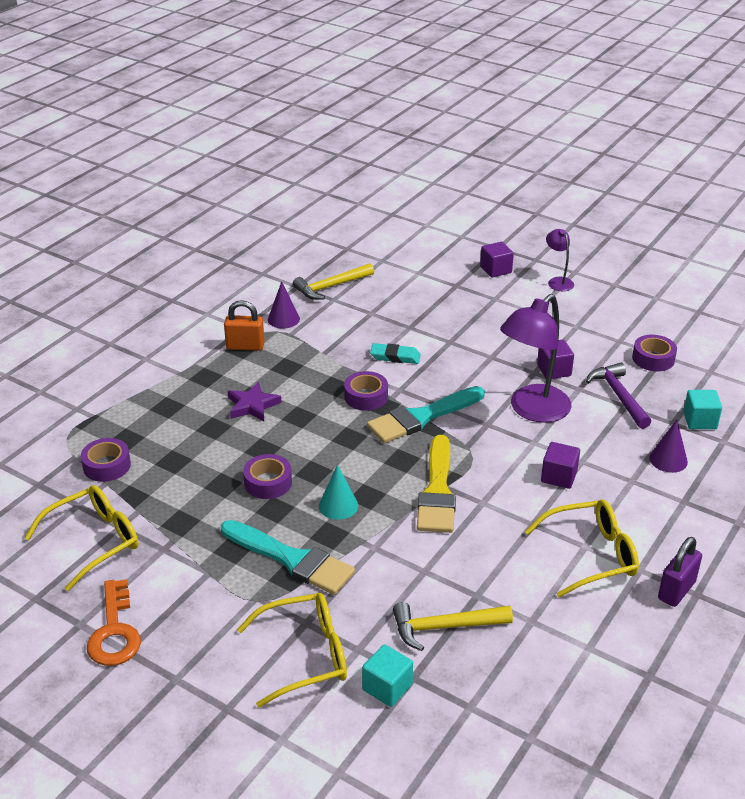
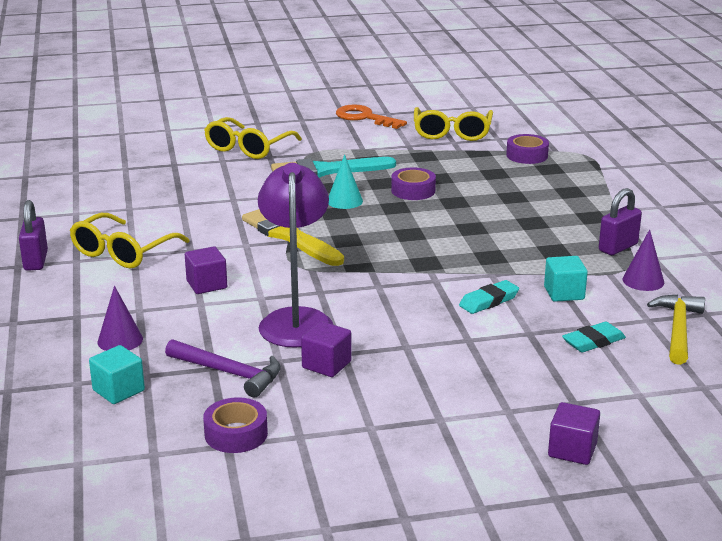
camera: 135 degrees right, 10 degrees down
(245, 346) = (618, 247): orange padlock -> purple padlock
(252, 405) = (518, 218): purple star -> none
(366, 397) = (451, 262): purple tape -> none
(386, 304) = (593, 341): none -> turquoise eraser
(387, 687) = (183, 156): turquoise cube -> turquoise cube (564, 293)
(422, 417) = (381, 271): turquoise brush -> none
(445, 627) = (182, 185): yellow hammer -> none
(558, 281) = (478, 478): purple lamp -> none

